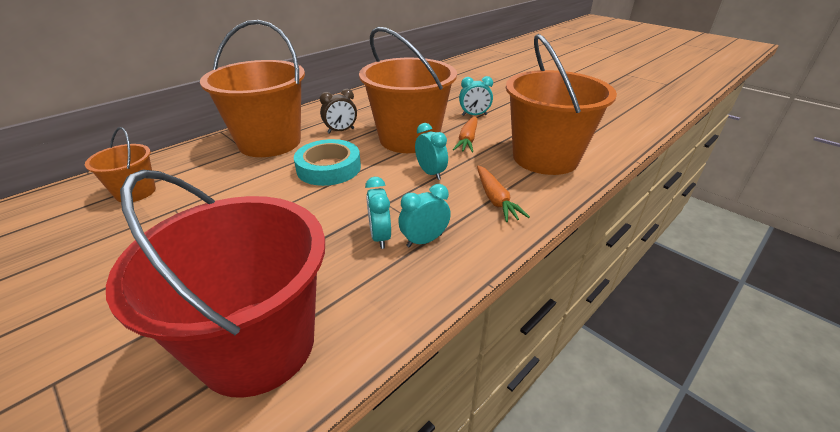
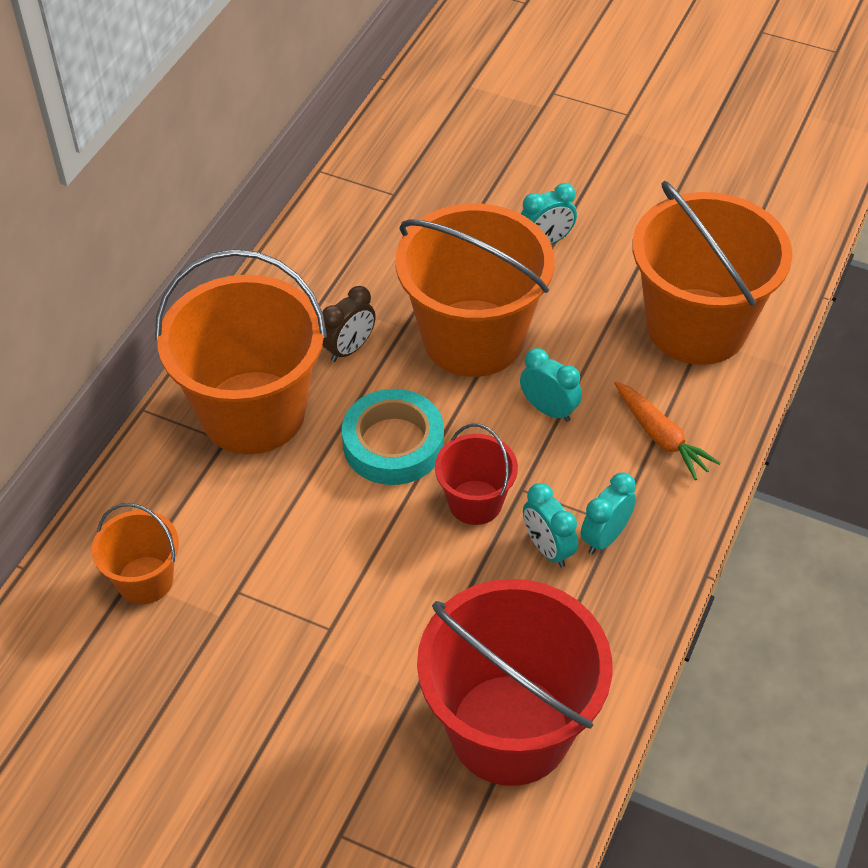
camera: 20 degrees left, 15 degrees up
(352, 203) = (475, 502): none -> red bucket
(467, 140) = (565, 314): orange carrot -> none

